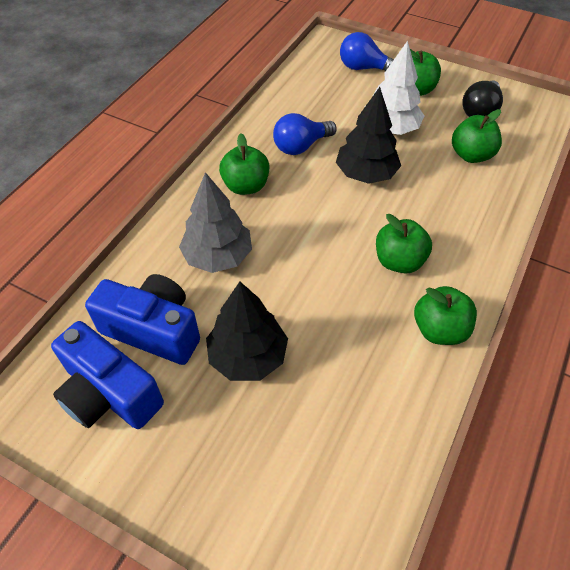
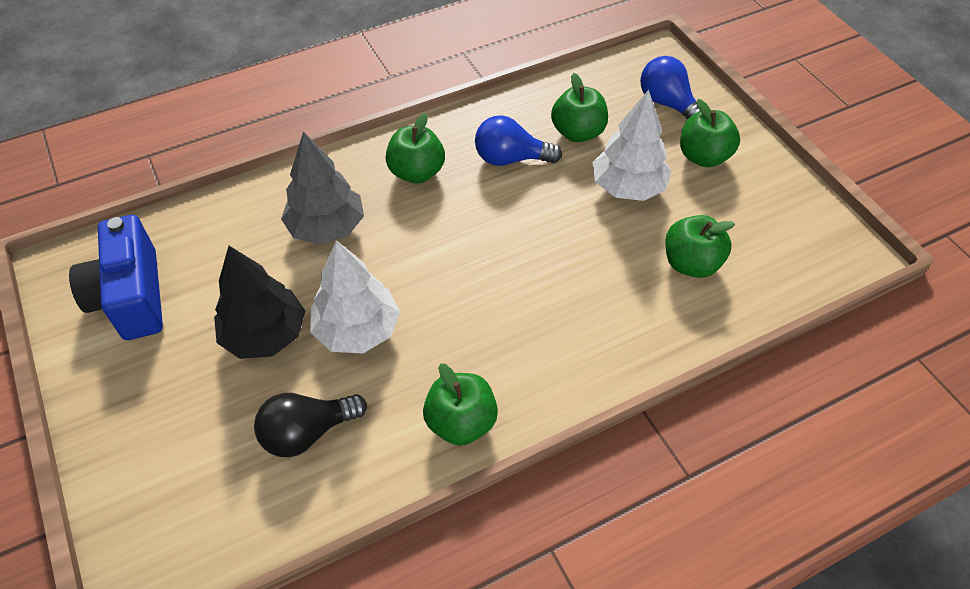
camera: 35 degrees right, 0 degrees up
(153, 330) = (212, 263): blue camera -> none
(311, 313) = (357, 330): none -> white tree
(366, 174) = (549, 222): black tree -> none
(399, 261) = (491, 331): green apple -> green apple (577, 132)
(480, 111) = (757, 219): black light bulb -> black light bulb (307, 432)

